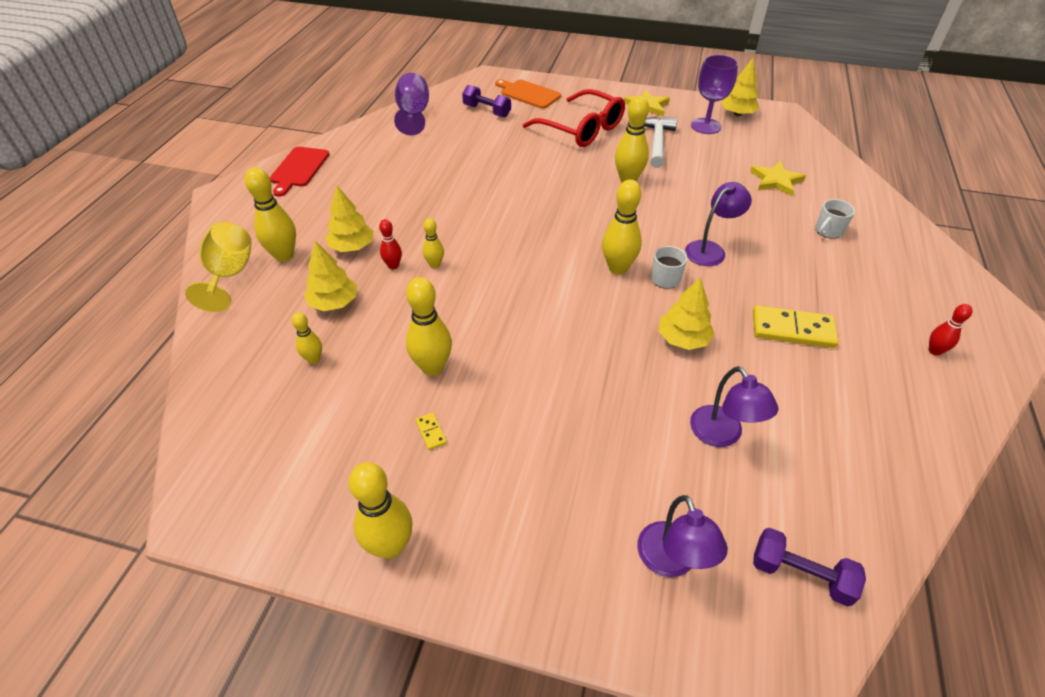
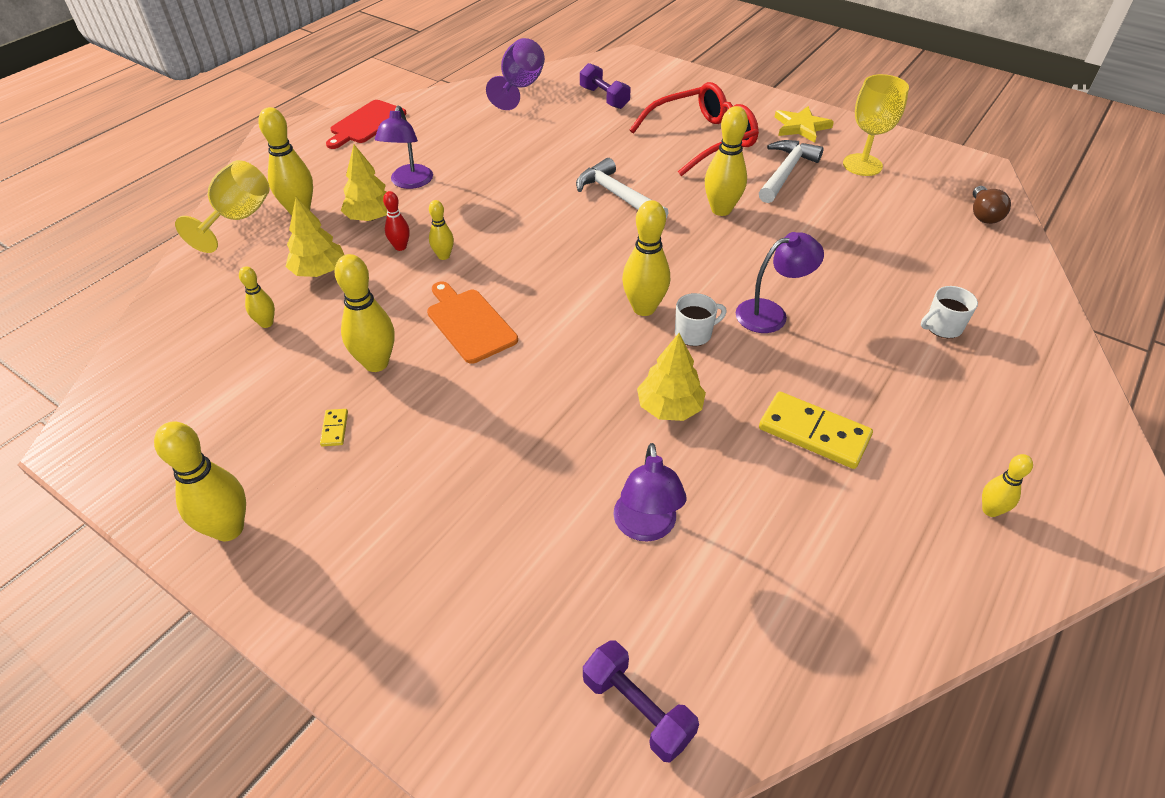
camera: 20 degrees right, 0 degrees up
(528, 94) = (664, 86): orange cutting board -> orange cutting board (469, 323)
(545, 186) = (618, 196): none -> white hammer
(581, 129) = (702, 139): red glasses -> red glasses turned 90 degrees counterclockwise
(671, 562) = (499, 643): purple lamp -> purple lamp (409, 182)
(706, 126) = (862, 165): purple goblet -> yellow goblet
(737, 114) = (915, 158): yellow tree -> none
(776, 181) = (912, 250): yellow star -> none
(805, 145) = (983, 215): none -> brown light bulb
(934, 351) = (990, 510): red bowling pin -> yellow bowling pin

